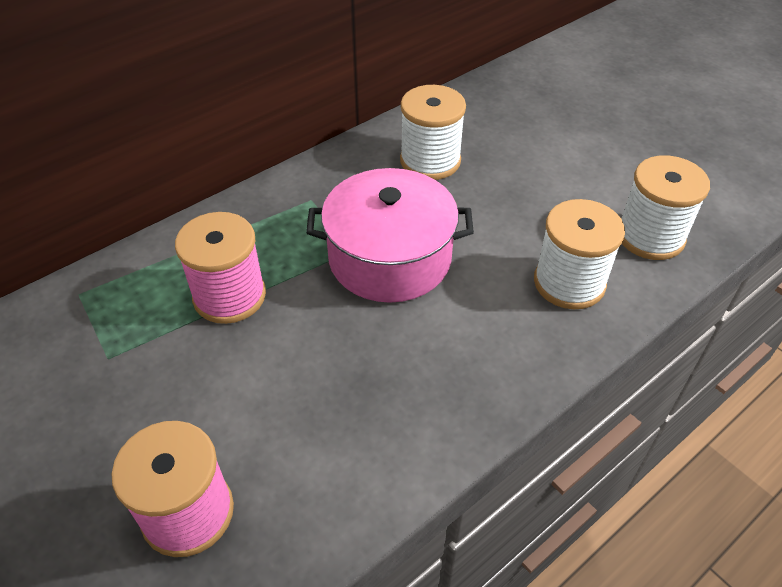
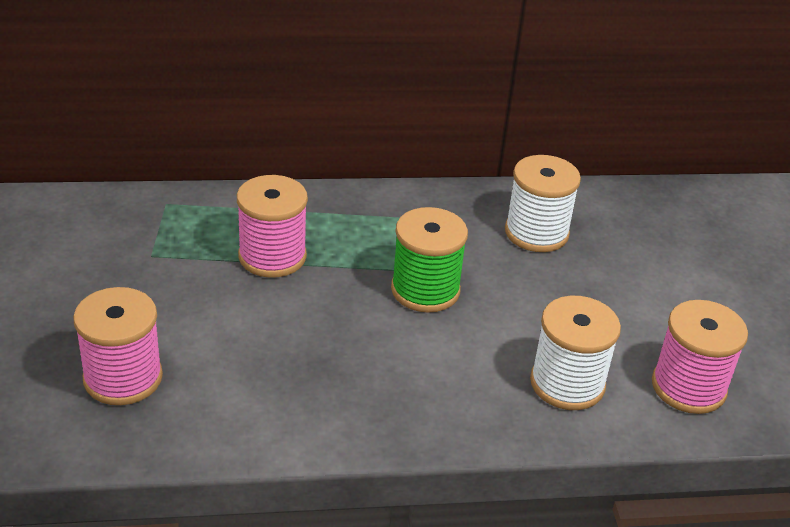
camera: 30 degrees right, 10 degrees down
(390, 258) = (425, 290): pink pot -> green spool
(650, 236) = (688, 387): white spool -> pink spool

